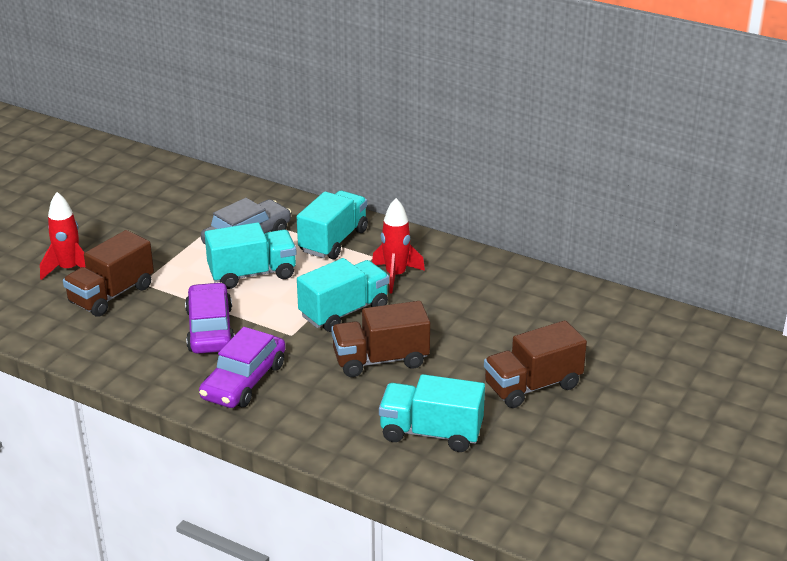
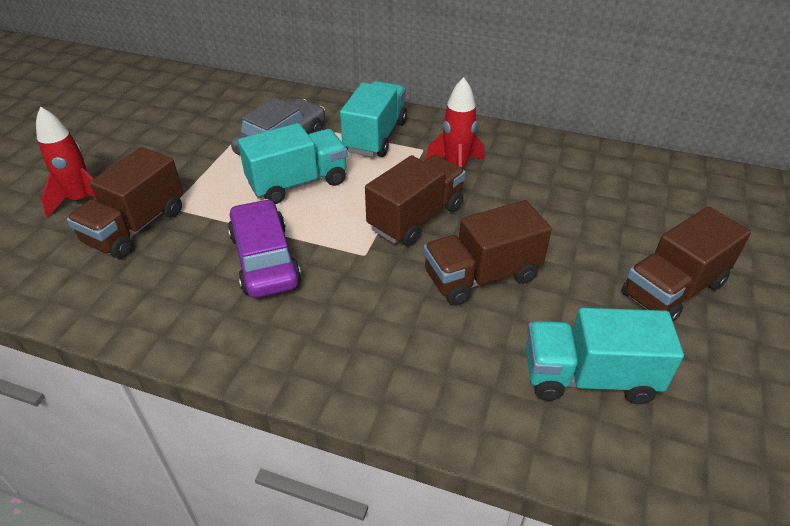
camera: 10 degrees left, 10 degrees up
(244, 381) = (324, 329): purple car -> none
(344, 312) = (415, 218): turquoise truck -> brown truck

